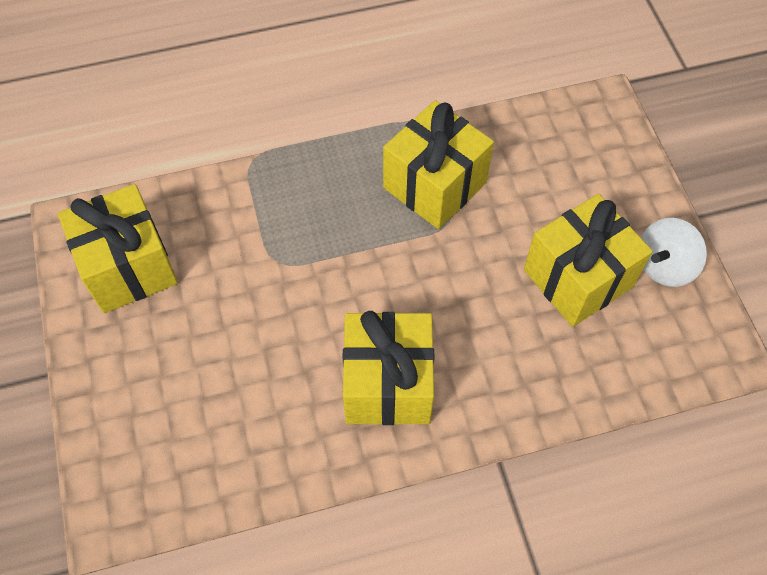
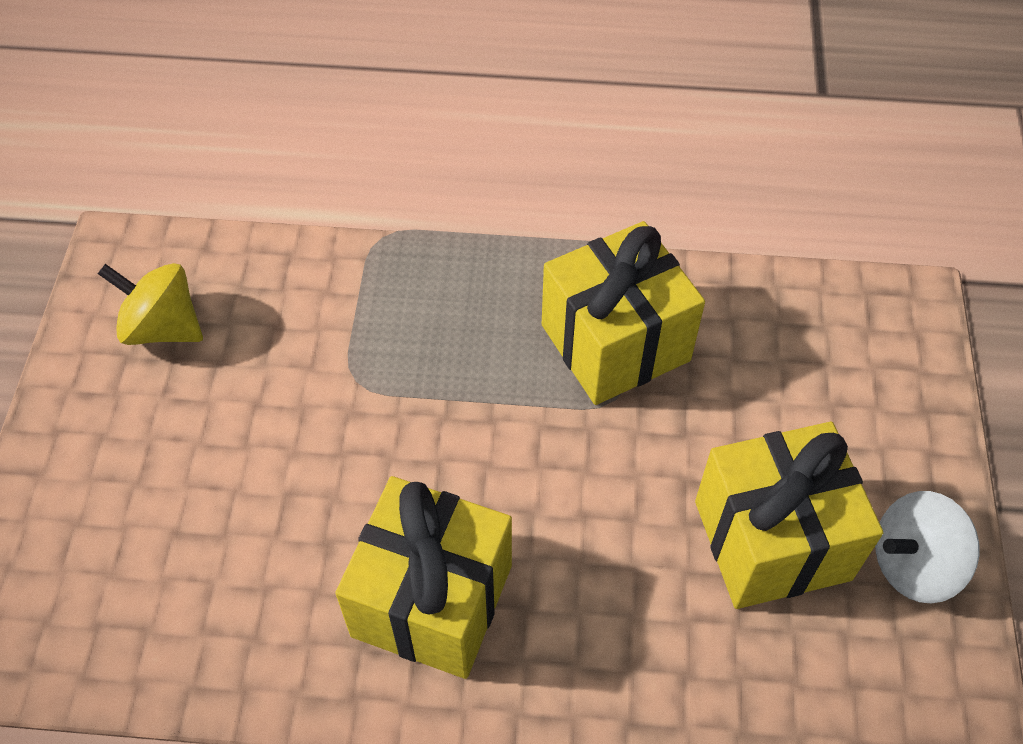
camera: 20 degrees right, 5 degrees down
(129, 267) = (162, 327): yellow gift -> yellow spinning top

